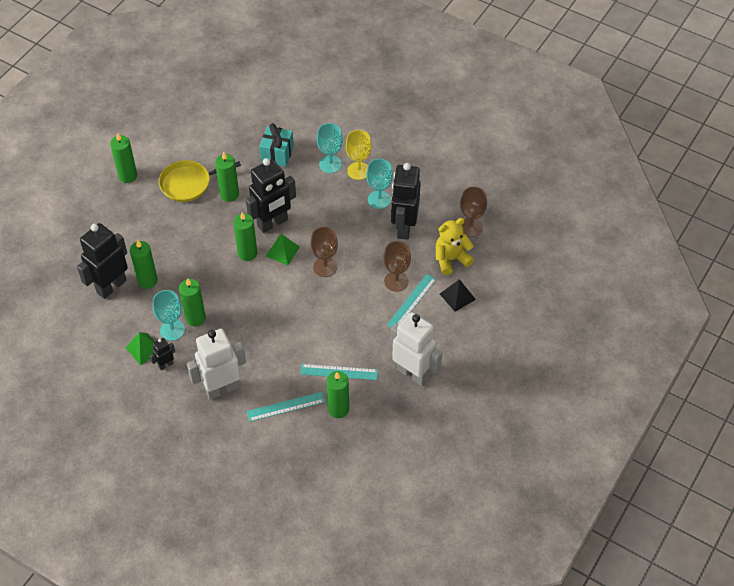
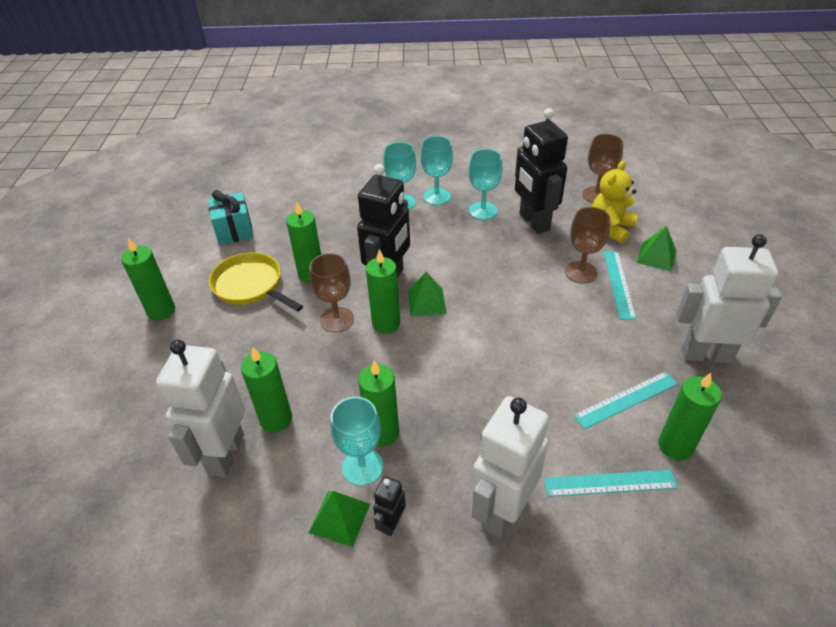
camera: 30 degrees left, 10 degrees down
(111, 286) = (225, 454): black robot -> white robot
(188, 183) = (250, 285): yellow pan -> yellow pan turned 90 degrees clockwise
(277, 154) = (335, 217): turquoise gift -> turquoise gift (234, 231)
(285, 406) = (609, 483): turquoise ruler -> turquoise ruler turned 45 degrees clockwise
(325, 267) = (491, 295): brown goblet -> brown goblet (337, 319)
(358, 171) = (436, 196): yellow goblet -> turquoise goblet
(457, 296) = (656, 256): black pyramid -> green pyramid

